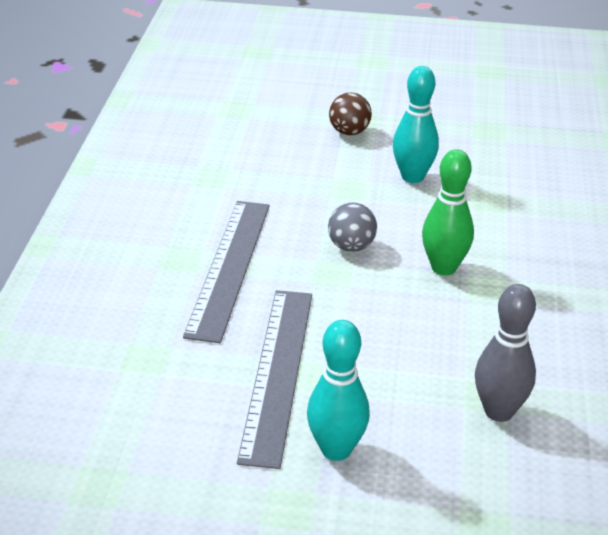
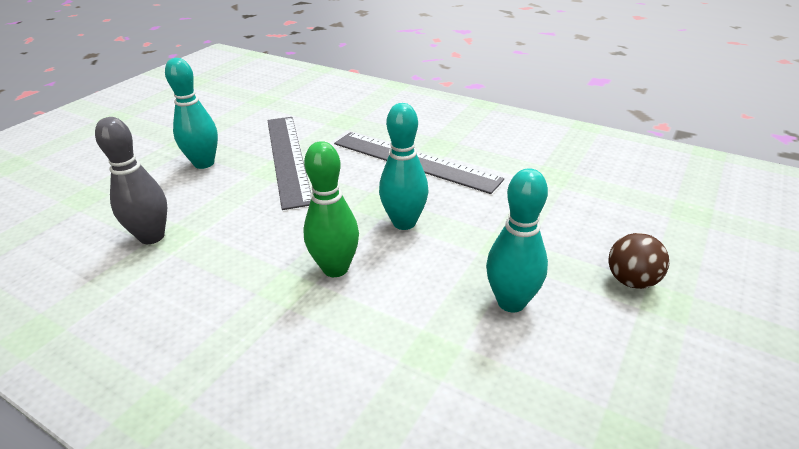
camera: 115 degrees right, 0 degrees up
(277, 373) = (288, 158): grey ruler -> grey ruler turned 45 degrees clockwise
(351, 247) = (404, 222): grey ball -> turquoise bowling pin

